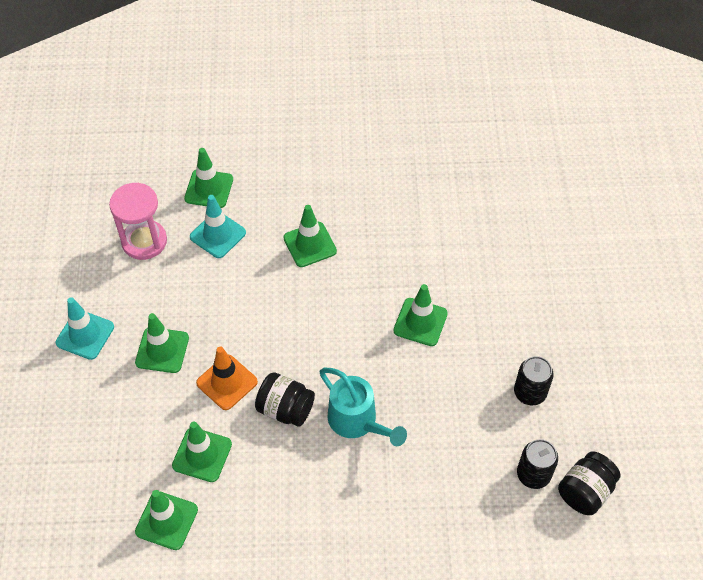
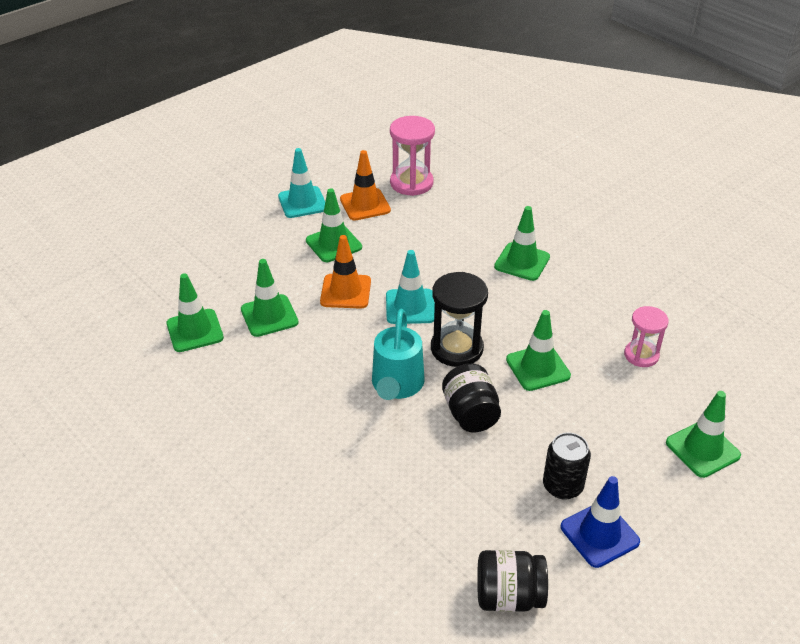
camera: 50 degrees right, 15 degrees down
(136, 293) = (365, 205): none -> orange traffic cone
(209, 189) = (496, 185): green traffic cone -> green traffic cone (702, 449)
(218, 235) = (464, 212): turquoise traffic cone -> turquoise traffic cone (410, 307)
(285, 409) = (359, 337): black jar -> black jar (470, 413)
(356, 356) = (456, 348): none -> black hourglass
(464, 254) = (641, 355): none -> pink hourglass
(533, 474) = (481, 541): black can -> none
(581, 404) = (599, 534): none -> blue traffic cone

